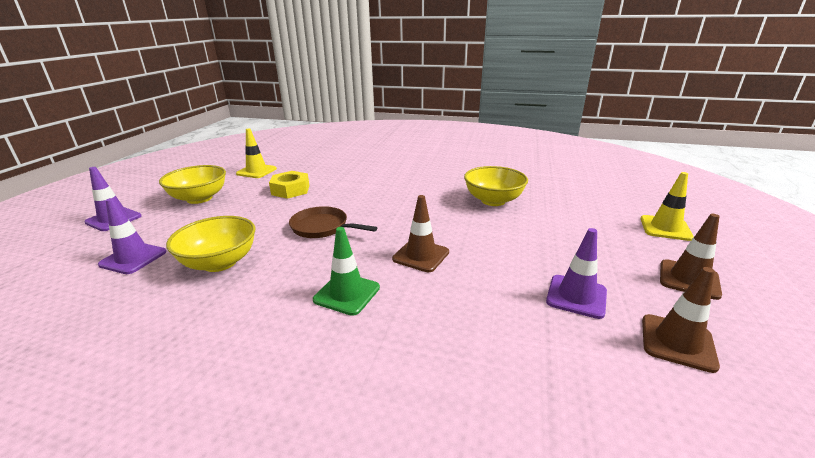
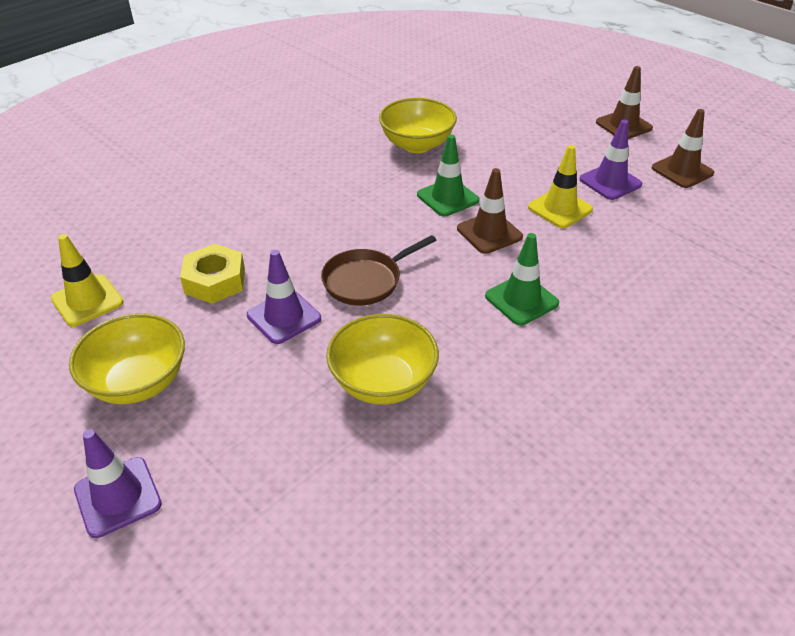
camera: 60 degrees left, 15 degrees up
(133, 258) = (298, 469): purple traffic cone -> purple traffic cone (284, 317)
(445, 228) = (448, 198): none -> green traffic cone
(665, 228) = (551, 91): yellow traffic cone -> yellow traffic cone (560, 208)

